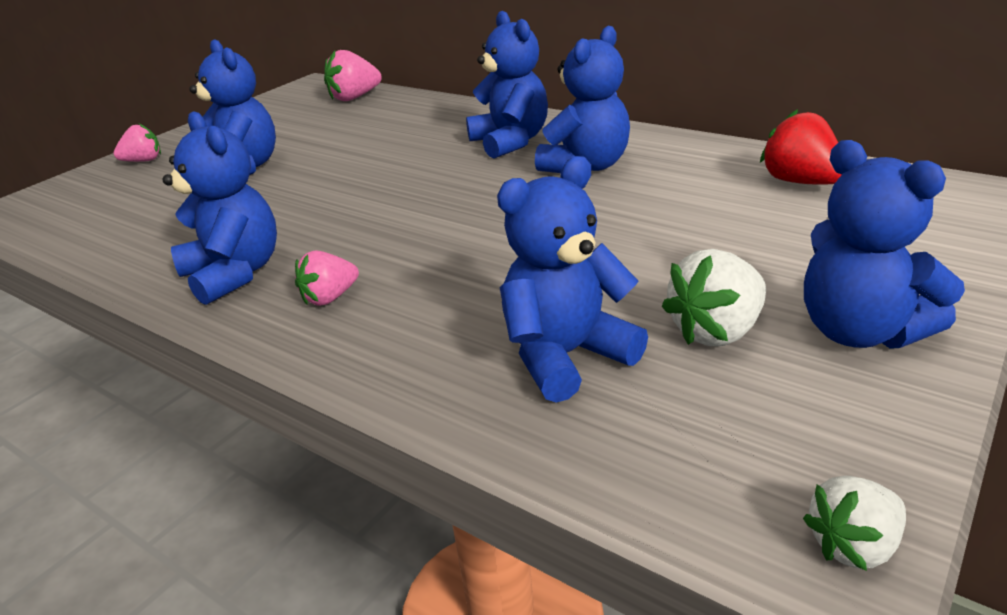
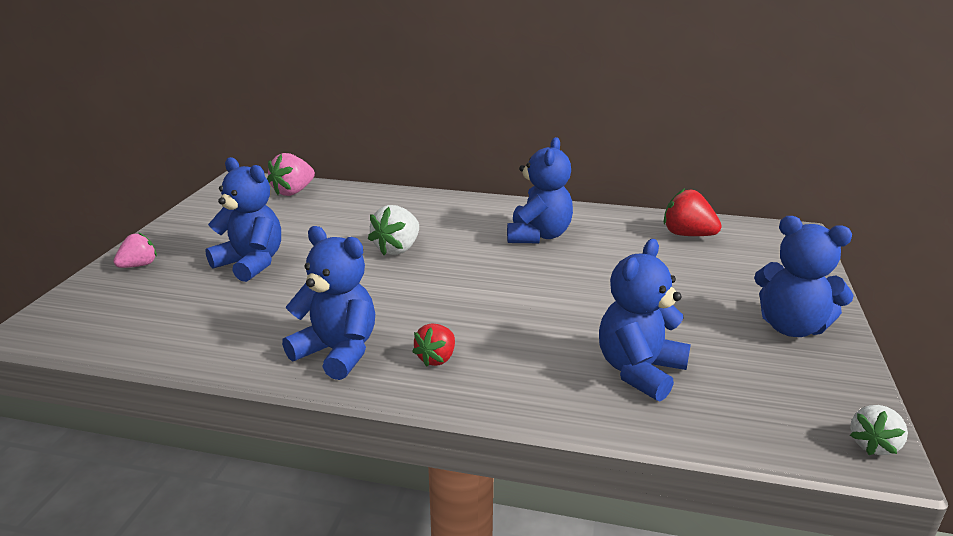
camera: 25 degrees left, 5 degrees down
(330, 298) = (436, 358): pink strawberry -> red strawberry
(510, 142) = (465, 221): blue teddy bear -> none
(716, 331) = (715, 340): white strawberry -> white strawberry (397, 249)

